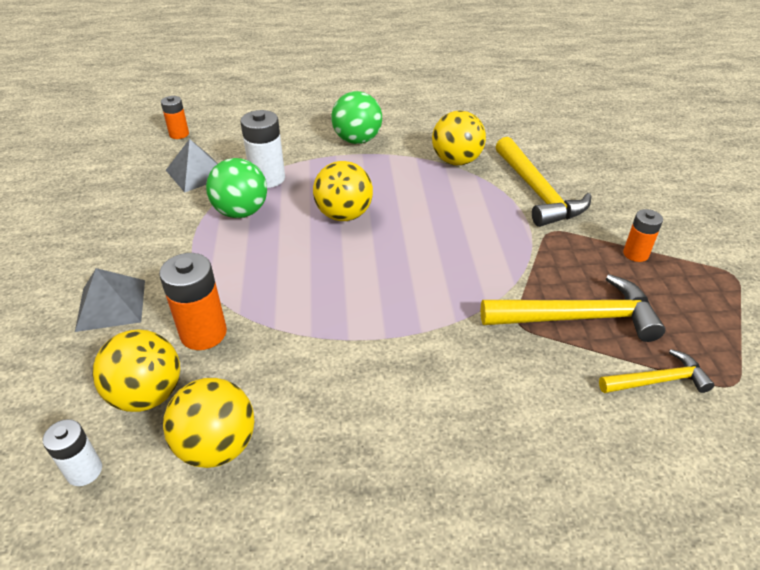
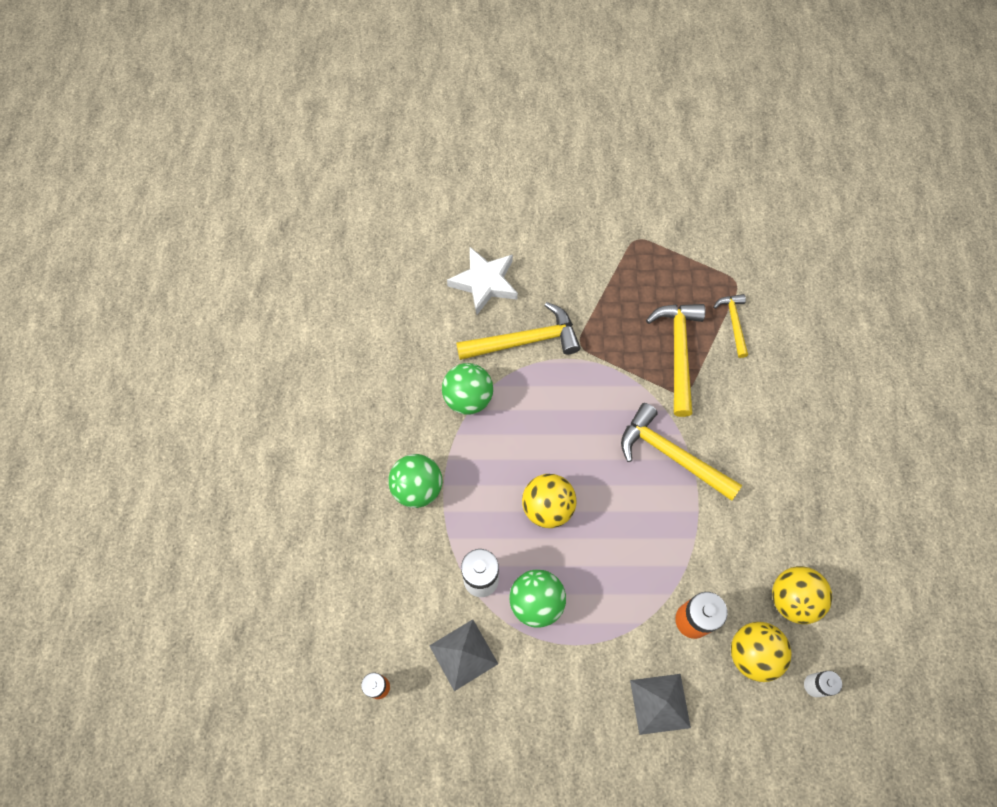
camera: 85 degrees left, 25 degrees up
(423, 312) = (671, 455): none -> yellow hammer
(456, 161) = (468, 398): yellow ball -> green ball
(595, 163) = (484, 283): none -> white star
(635, 254) = (611, 293): orange battery -> none

